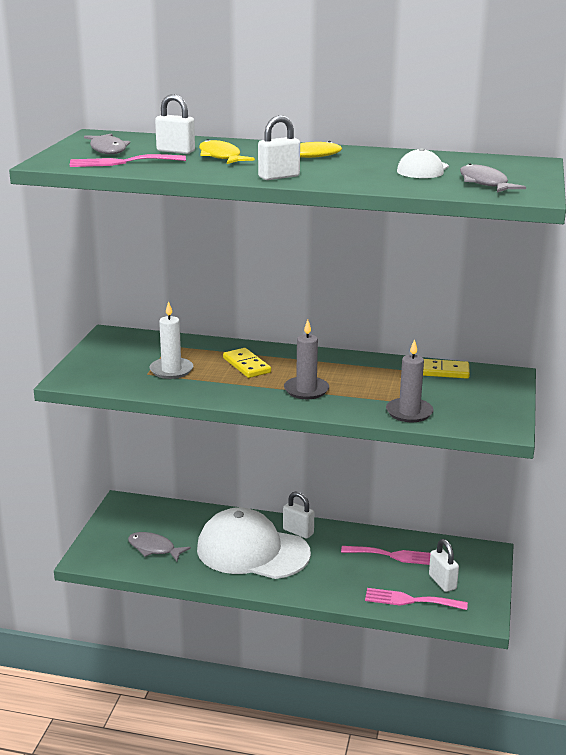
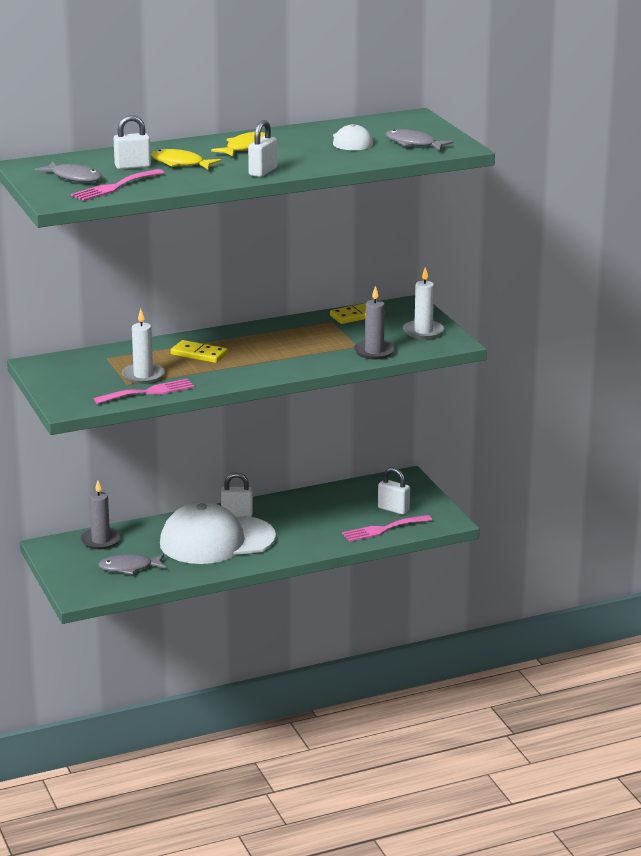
camera: 35 degrees left, 0 degrees up
(306, 390) = (275, 359): grey candle -> grey candle (100, 540)
(393, 556) = (335, 504): pink fork -> pink fork (149, 392)
(487, 407) = (423, 331): none -> white candle

